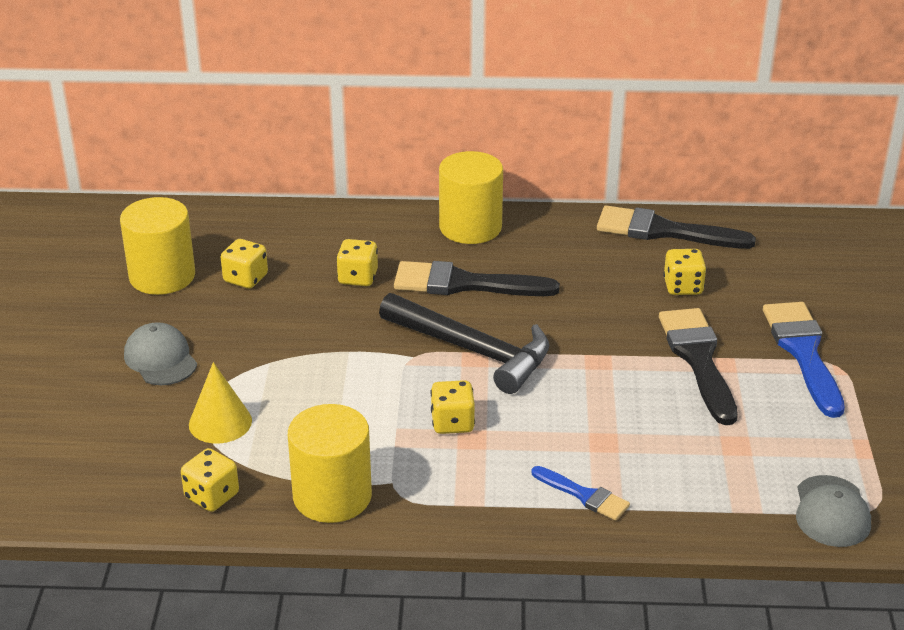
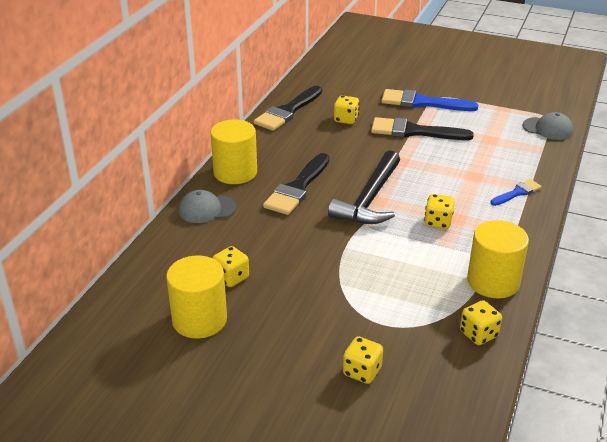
camera: 70 degrees left, 0 degrees up
(160, 359) = (310, 336): grey cap -> grey cap (207, 209)
(220, 422) = (399, 318): yellow cone -> none
(358, 278) = (263, 227): yellow dice -> yellow dice (362, 371)
(473, 350) = (370, 199): black hammer -> black hammer turned 150 degrees clockwise

